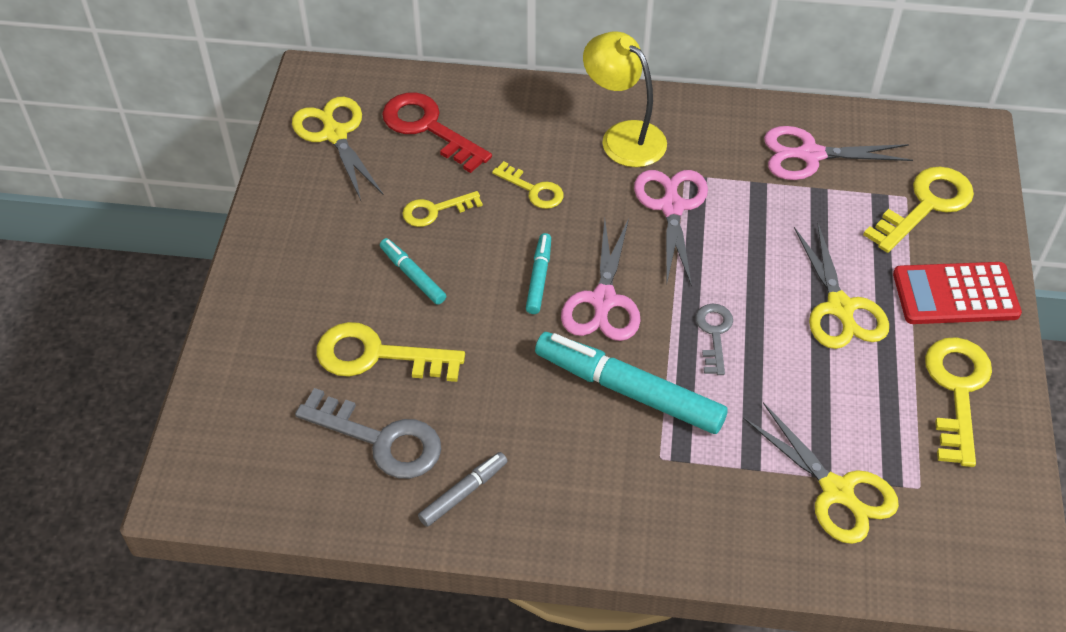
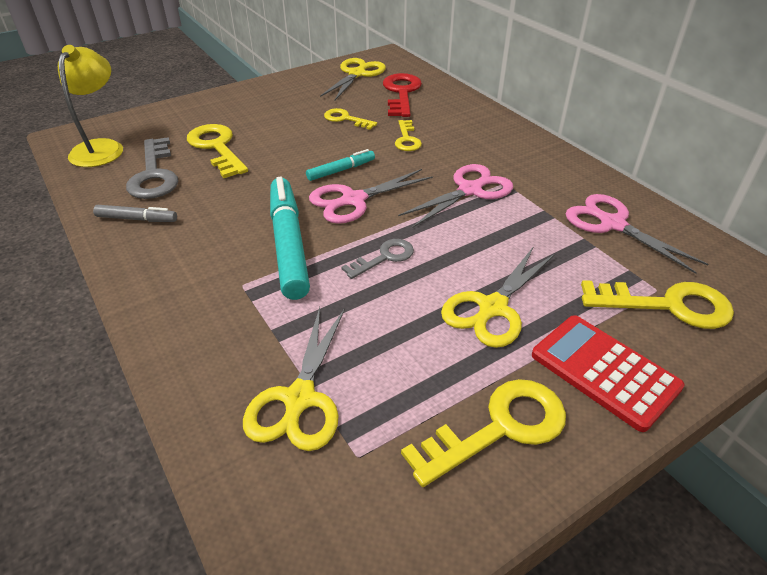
camera: 50 degrees right, 10 degrees down
(412, 275) = (289, 133): turquoise marker -> none
(623, 136) = (497, 148): yellow lamp -> yellow lamp (101, 148)

